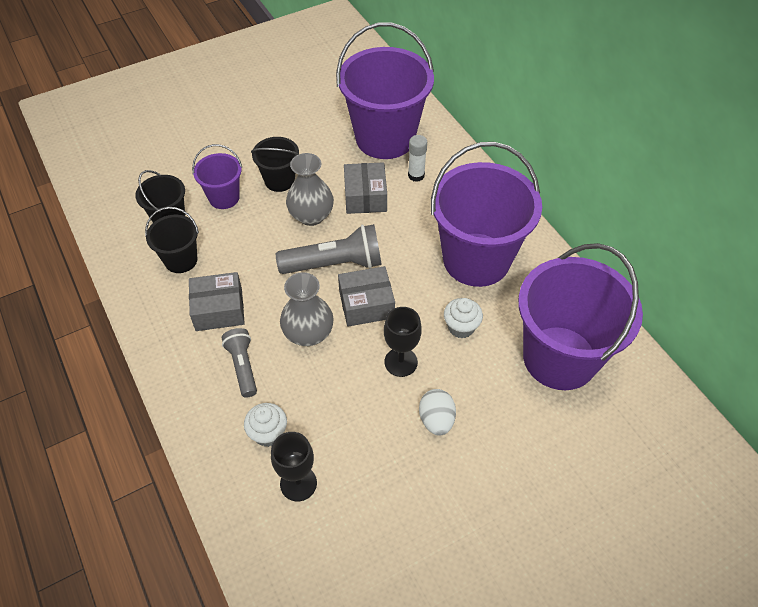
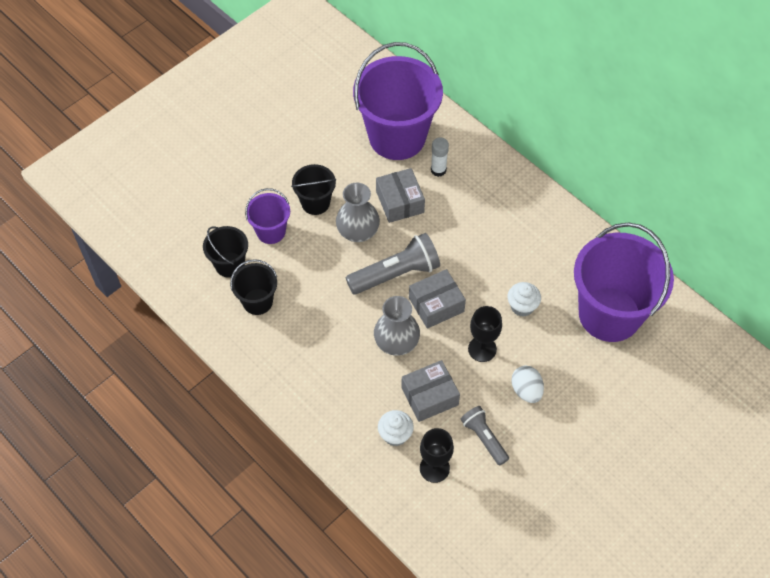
camera: 15 degrees left, 5 degrees up
(219, 309) = (311, 339): grey box -> grey box (429, 396)
(243, 366) = (352, 384): grey flashlight -> grey flashlight (484, 438)
(476, 259) = (516, 241): purple bucket -> none

